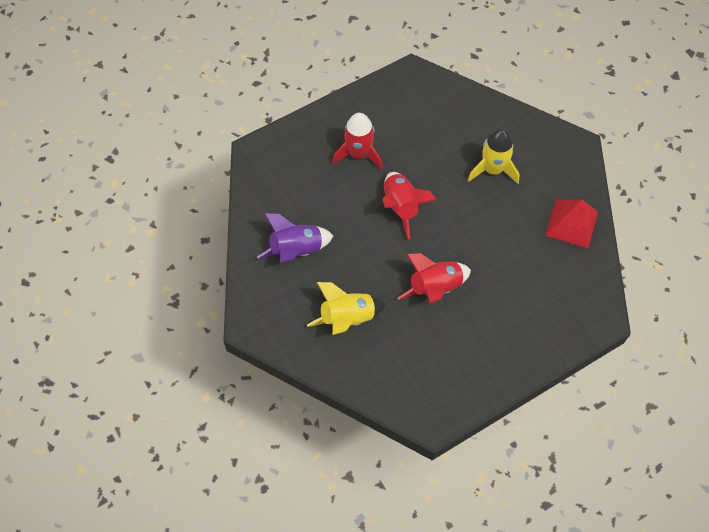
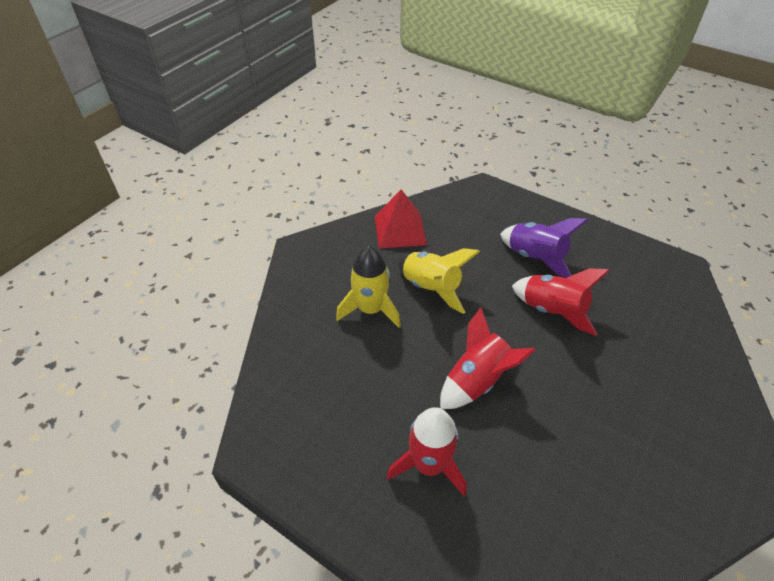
camera: 115 degrees left, 15 degrees down
(296, 250) = (625, 478): purple rocket -> purple rocket (535, 257)
(347, 318) = (656, 377): yellow rocket -> yellow rocket (431, 288)

